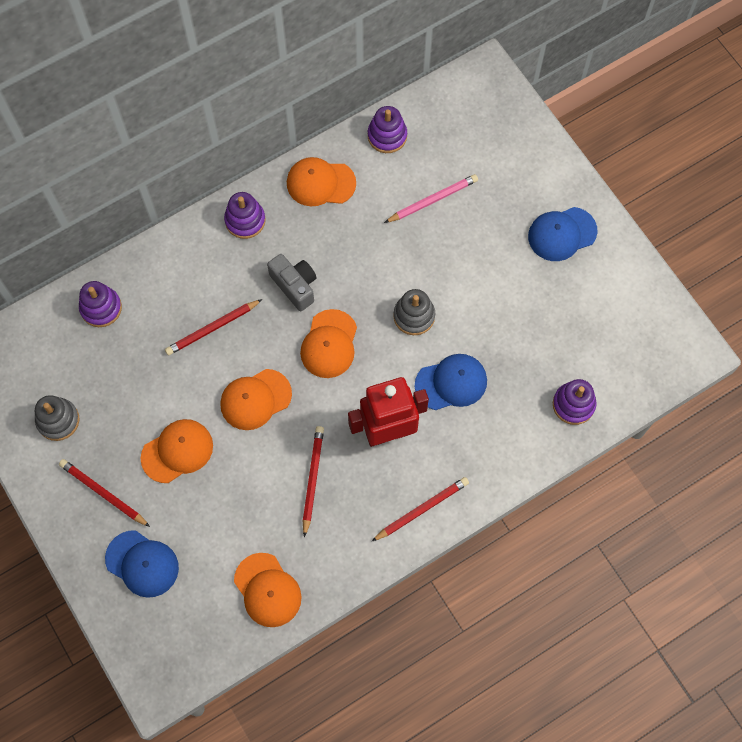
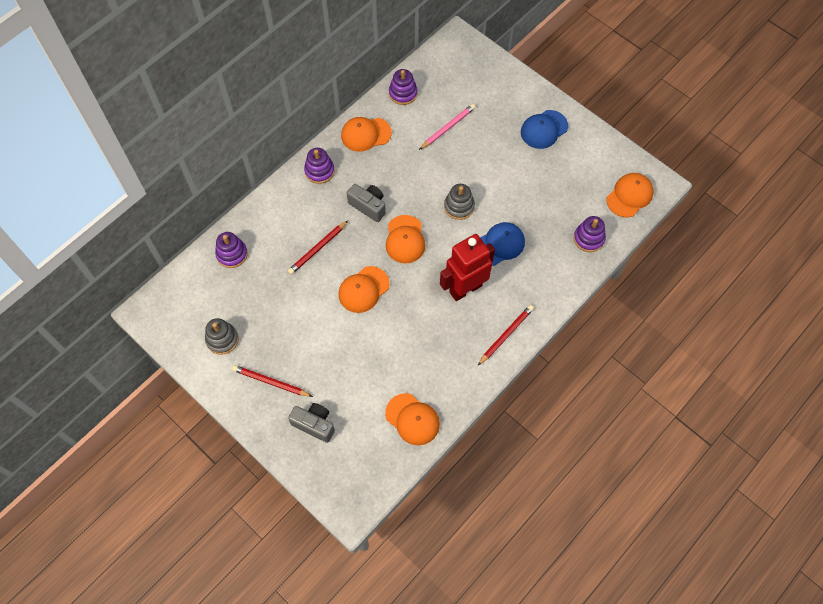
camera: 15 degrees left, 5 degrees down
(142, 563) = (314, 424): blue cap -> grey camera
(177, 451) = (317, 339): orange cap -> orange cap (629, 196)
(312, 479) = (421, 334): red pencil -> none

